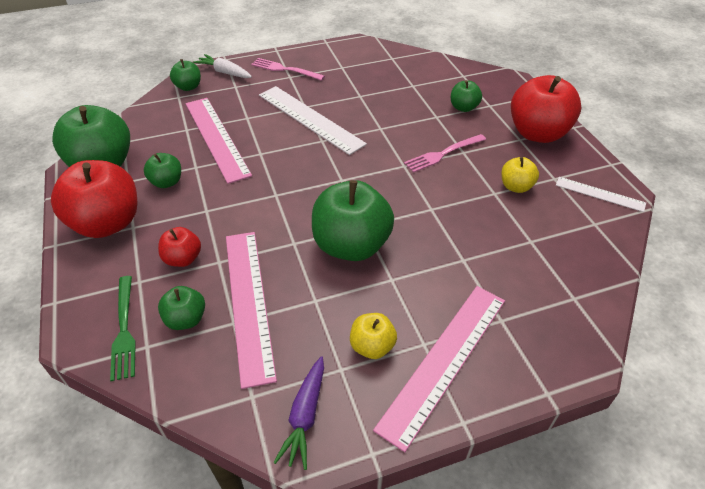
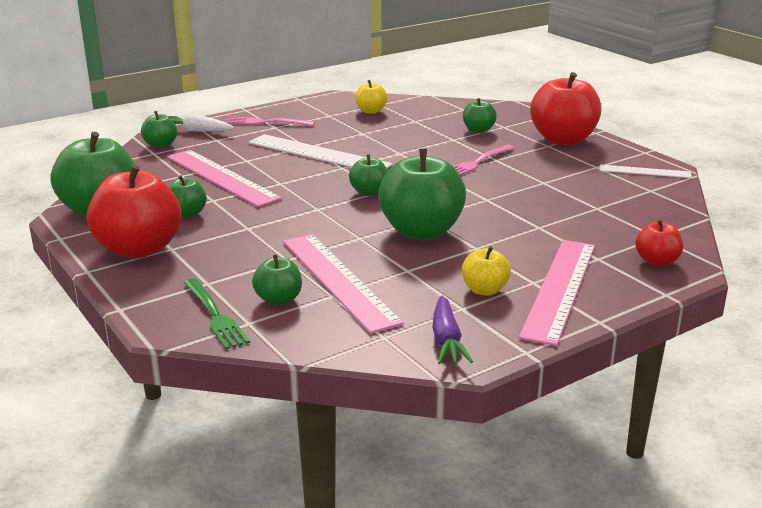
camera: 15 degrees left, 20 degrees down
(183, 259) = (245, 262): red apple -> red apple (657, 261)
(329, 180) = (369, 192): none -> green apple
(516, 187) = (562, 176): yellow apple -> yellow apple (371, 111)

